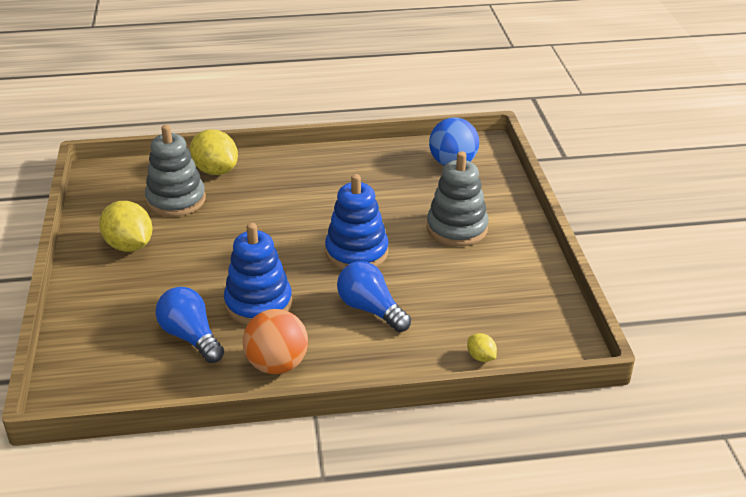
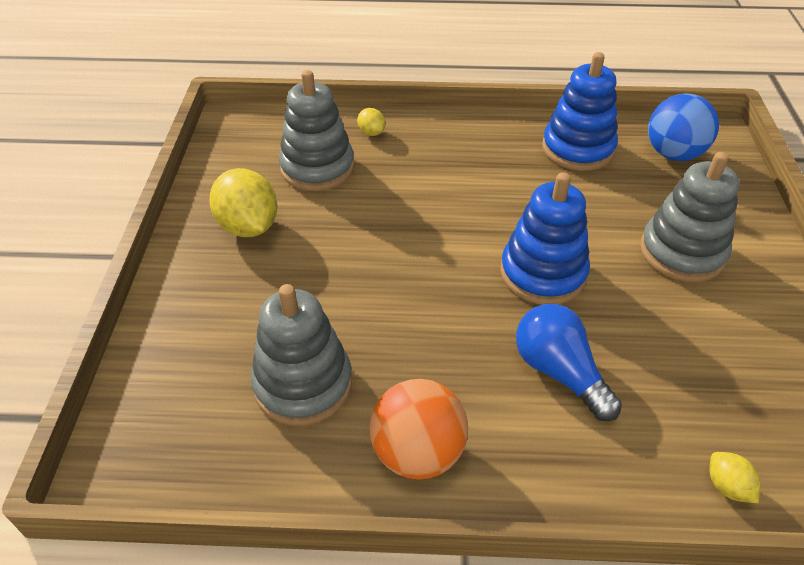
camera: 10 degrees right, 10 degrees up
(191, 337) = (303, 384): blue light bulb -> grey stacking toy
(215, 171) = (371, 132): yellow lemon -> yellow lemon, size x0.48
(258, 304) = (402, 340): blue stacking toy -> blue stacking toy (577, 149)

